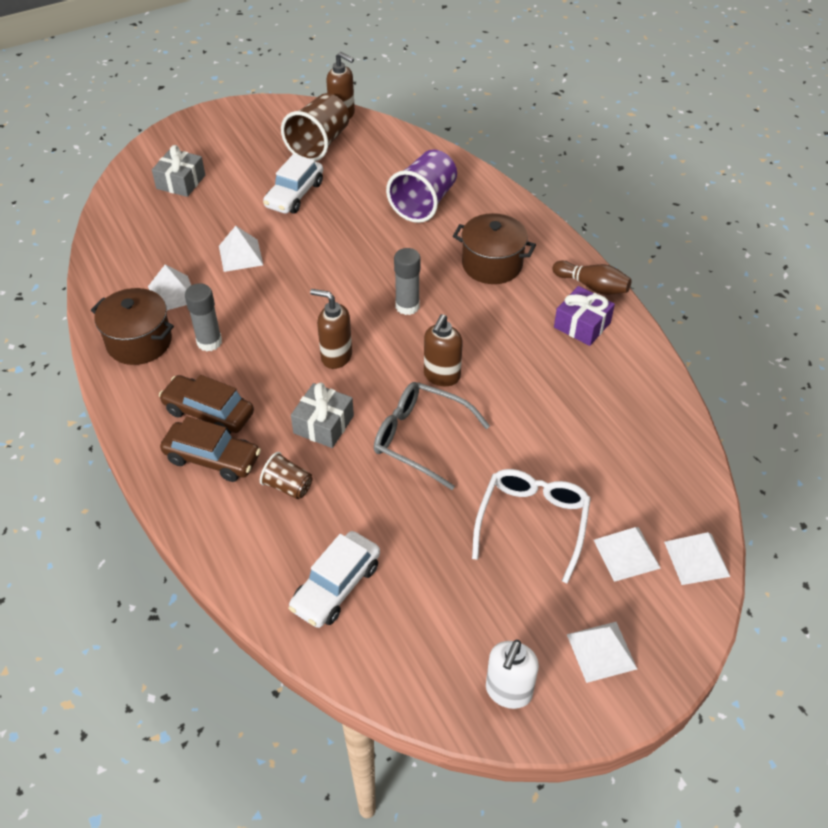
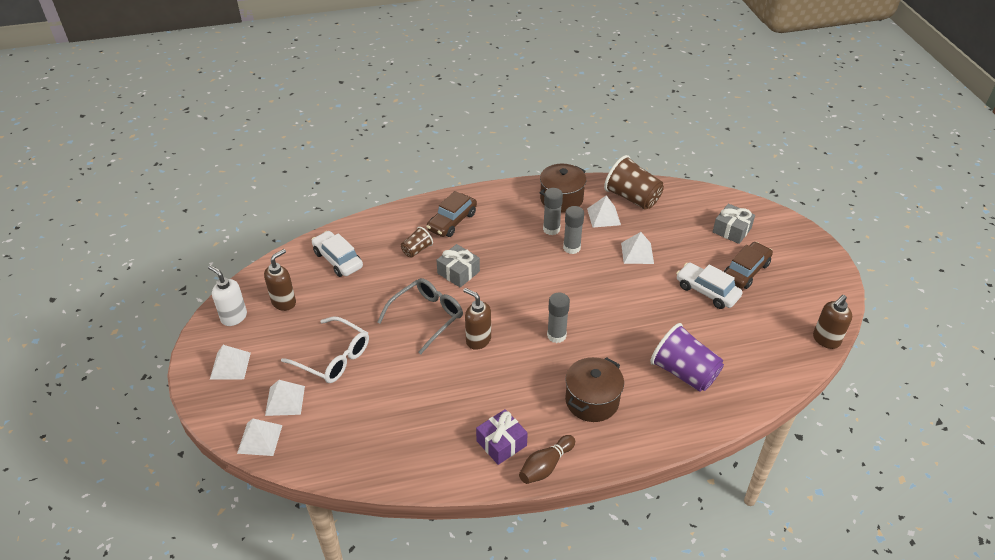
camera: 105 degrees right, 5 degrees down
(209, 412) = (489, 223): brown car -> brown car (746, 271)
(244, 316) = (571, 248): none -> grey glue stick
(319, 144) = (778, 317): brown cup -> brown cup (632, 198)
(336, 356) = (517, 287): brown soap dispenser -> brown soap dispenser (284, 302)

